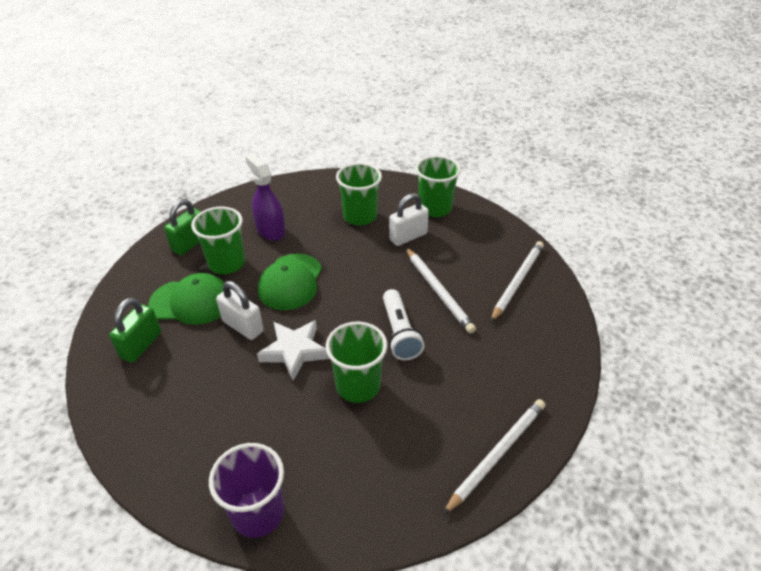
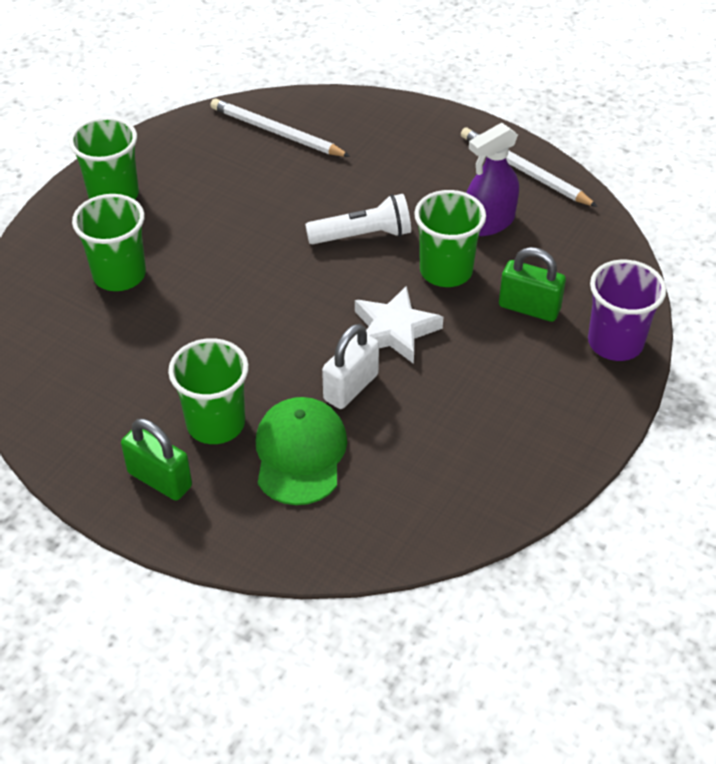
camera: 90 degrees left, 5 degrees up
(141, 345) = (387, 496): green padlock -> green padlock (529, 308)
(270, 230) = (139, 378): purple spray bottle -> purple spray bottle (489, 222)
(290, 282) = (263, 344): green cap -> none
(408, 236) = (176, 224): white padlock -> none
(438, 291) = (290, 199): white pencil -> none

